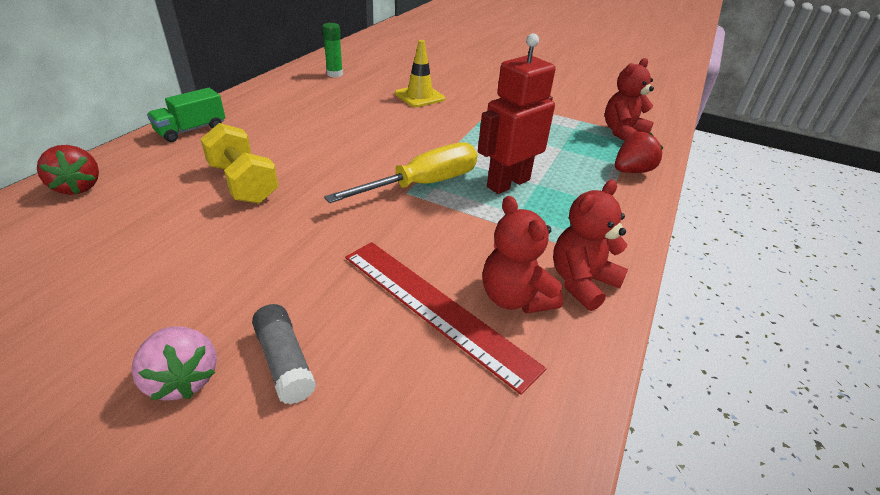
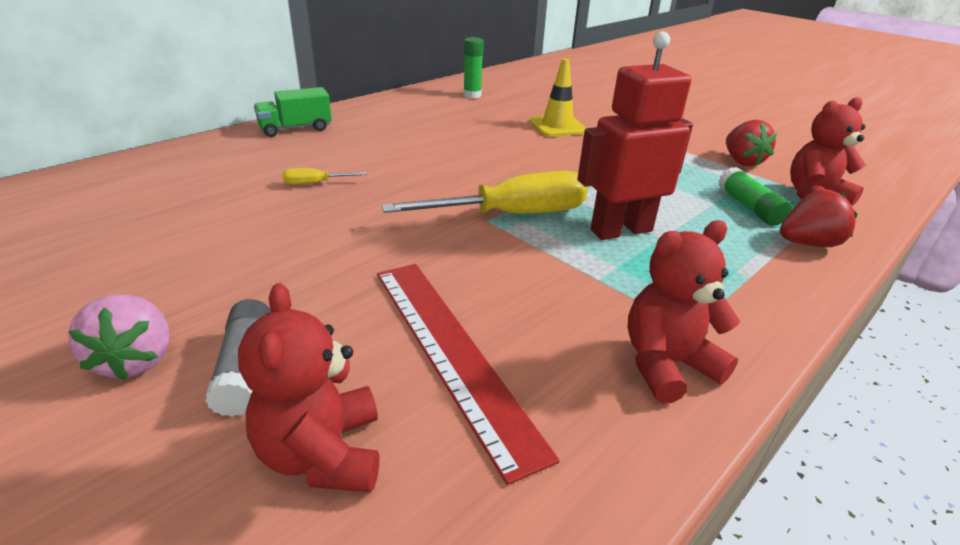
camera: 20 degrees right, 5 degrees down
(78, 187) = (162, 163): red strawberry -> red strawberry (742, 161)
(243, 183) = (315, 183): yellow dumbbell -> yellow screwdriver
(514, 298) = (561, 363): red teddy bear -> red teddy bear (322, 454)
(585, 148) = (749, 207): none -> green glue stick

